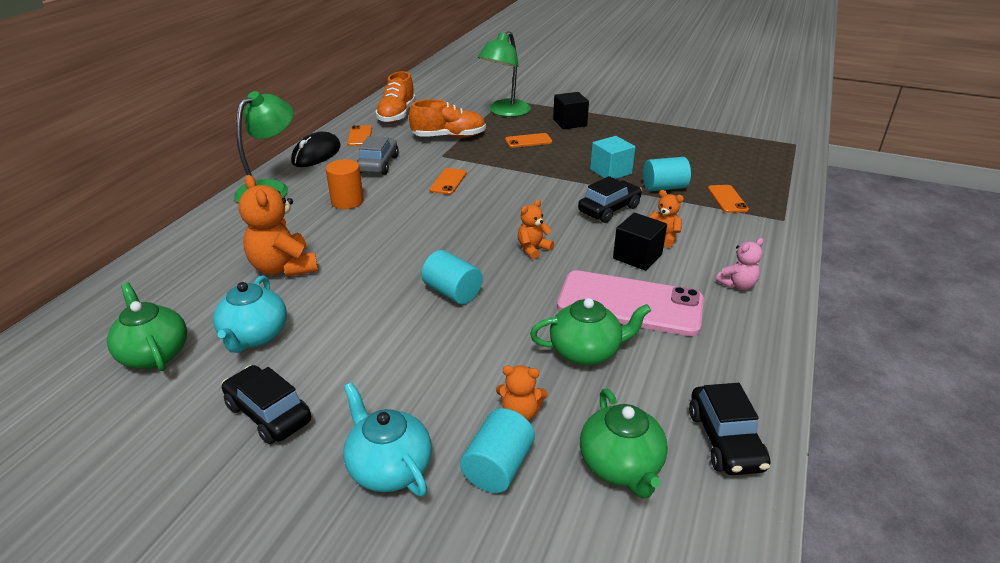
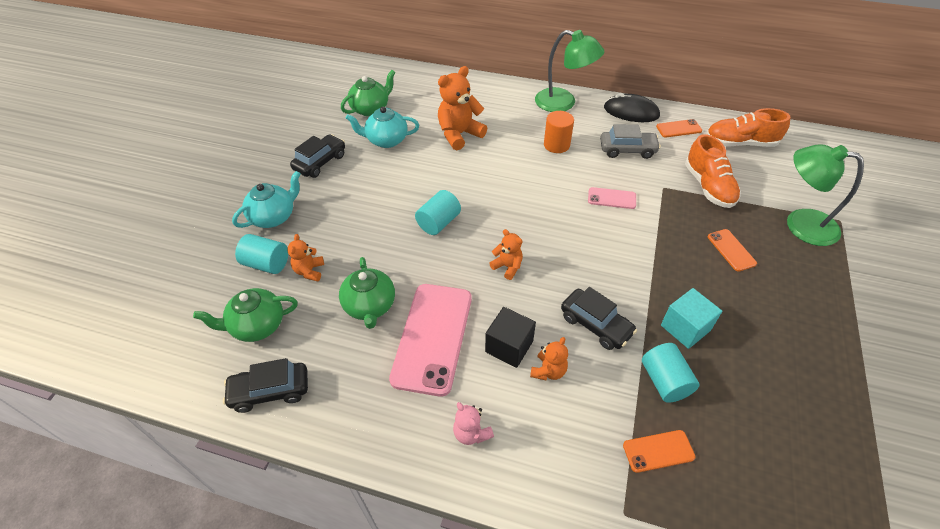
camera: 85 degrees right, 15 degrees up
(448, 181) = (611, 198): orange phone -> pink phone
(569, 123) = (805, 286): black cube -> none

